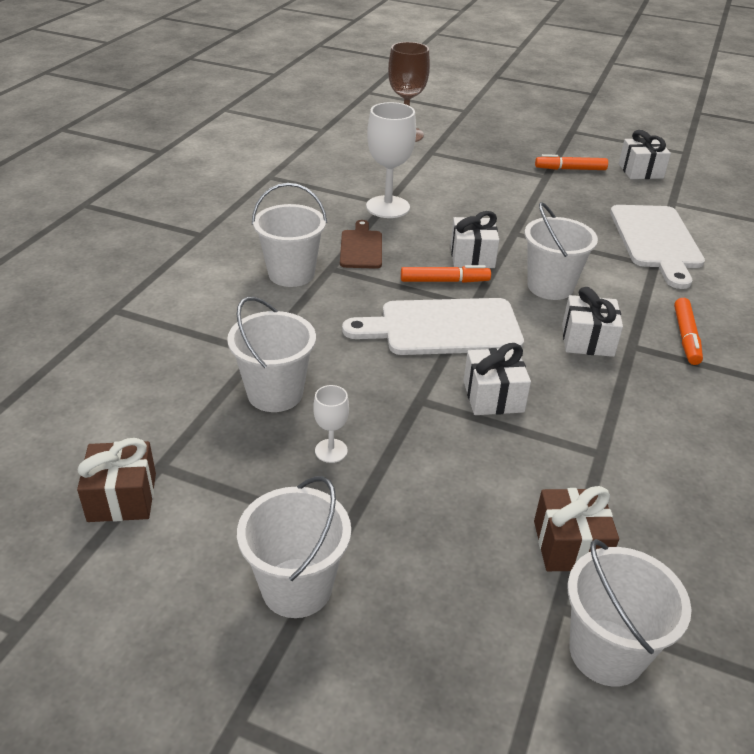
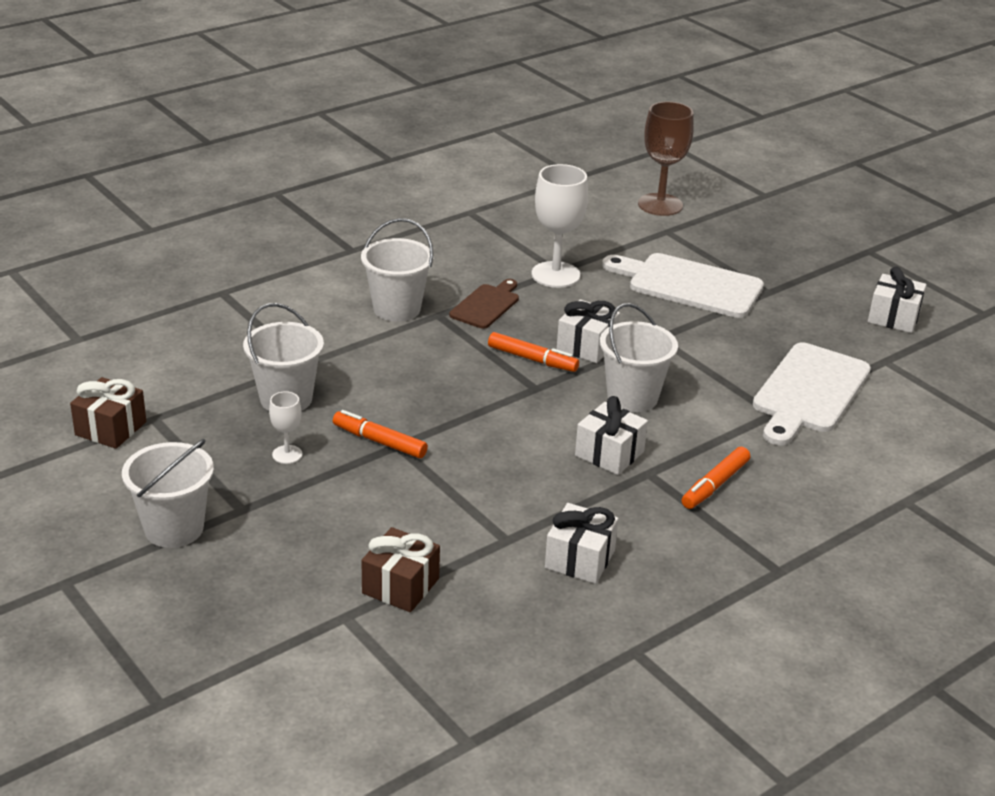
camera: 30 degrees right, 5 degrees down
(443, 328) = (484, 397): white cutting board -> white cutting board (689, 285)
(493, 396) = (464, 465): white gift -> white gift (579, 559)
(570, 169) = (808, 292): orange marker -> orange marker (379, 441)
(606, 652) = (347, 655): white bucket -> none

